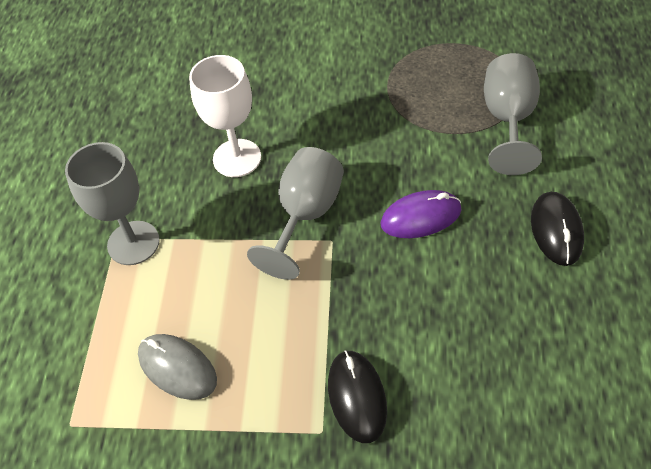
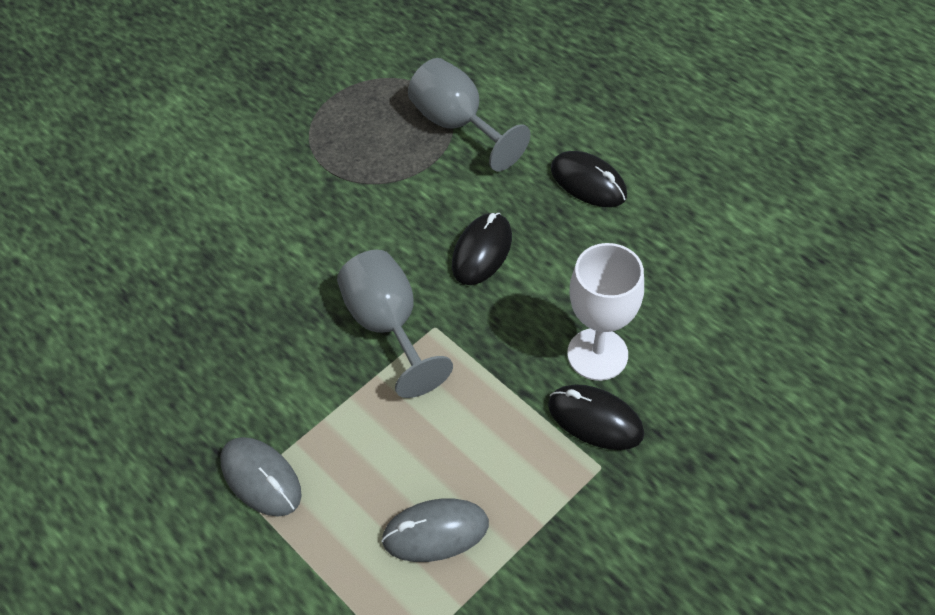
camera: 50 degrees left, 0 degrees up
(133, 243) = (261, 478): grey goblet -> grey mouse
(237, 158) = (265, 330): white goblet -> white goblet (597, 354)
(420, 217) = (482, 251): purple mouse -> black mouse

